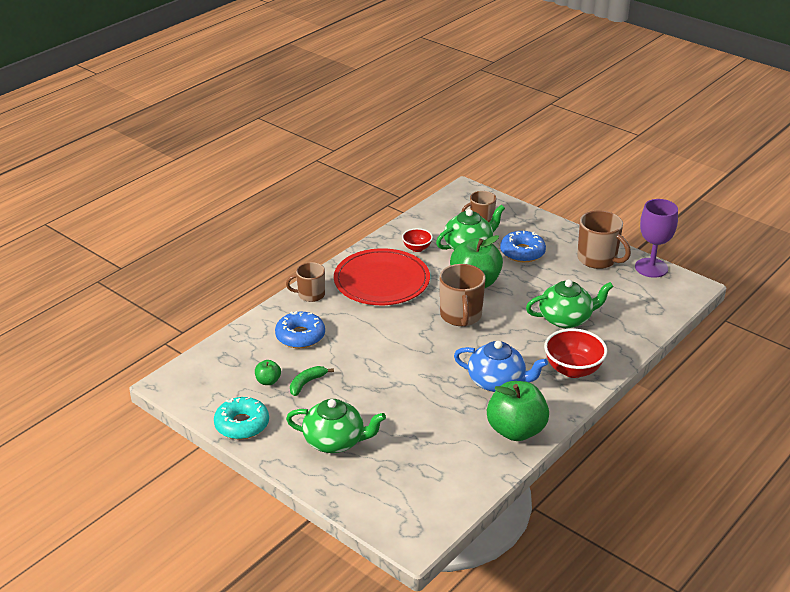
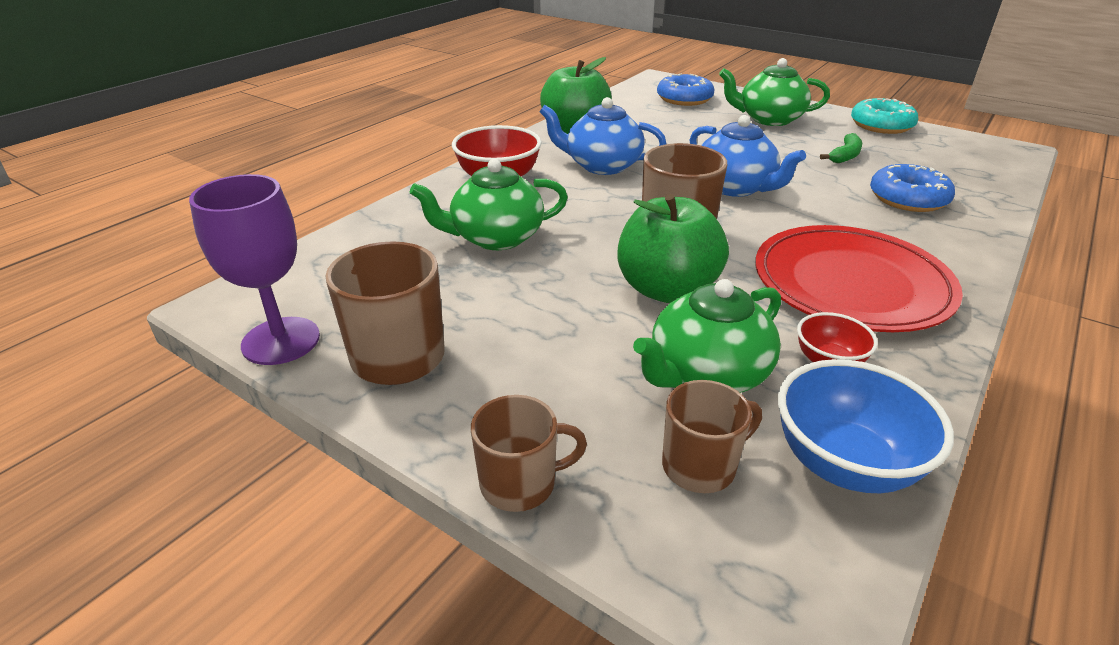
camera: 175 degrees right, 0 degrees up
(268, 381) = (895, 155): green apple -> none
(310, 295) = (958, 253): brown mug -> brown mug (520, 483)
(408, 353) = (735, 187): none -> blue teapot
(432, 219) = (844, 463): none -> blue bowl
(522, 252) = (574, 364): blue donut -> blue donut (684, 99)

